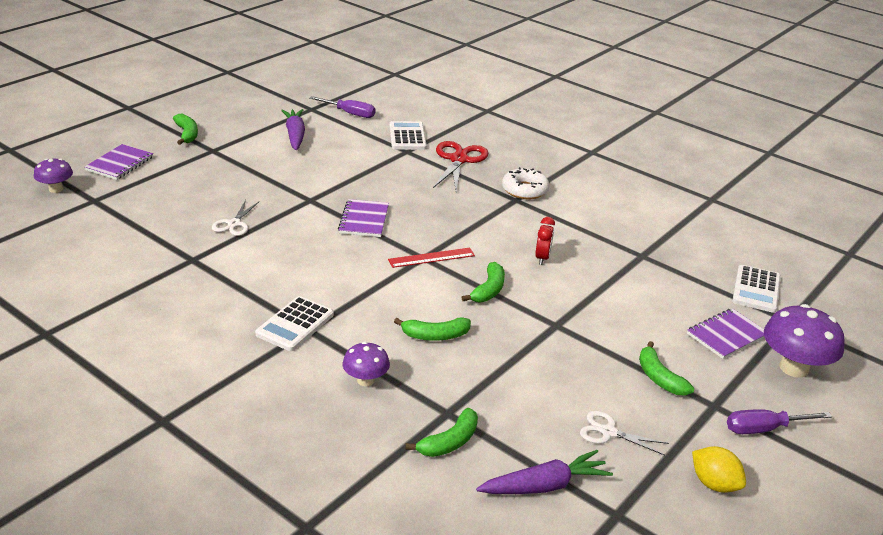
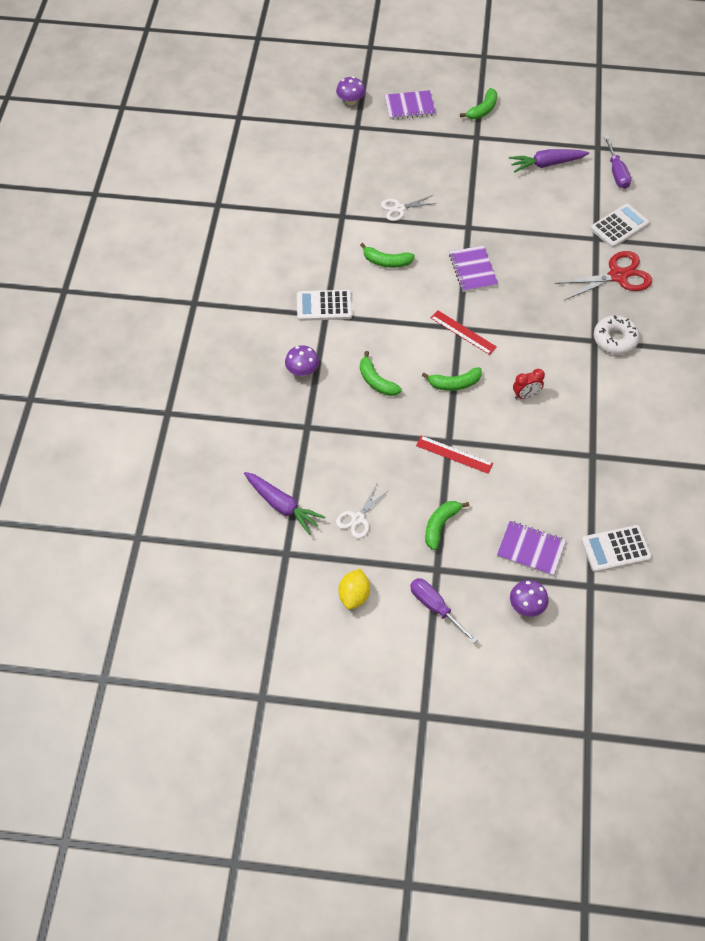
camera: 60 degrees right, 25 degrees up
(295, 135) = (546, 164): purple carrot -> purple carrot turned 150 degrees counterclockwise
(364, 220) = (473, 270): purple notebook -> purple notebook turned 75 degrees counterclockwise
(449, 442) = (282, 441): green banana -> green banana (386, 261)
(576, 329) = (454, 454): none -> red ruler
(608, 432) = (358, 518): white scissors -> white scissors turned 135 degrees counterclockwise
(794, 368) = (526, 606): purple mushroom -> purple mushroom, size x0.58

